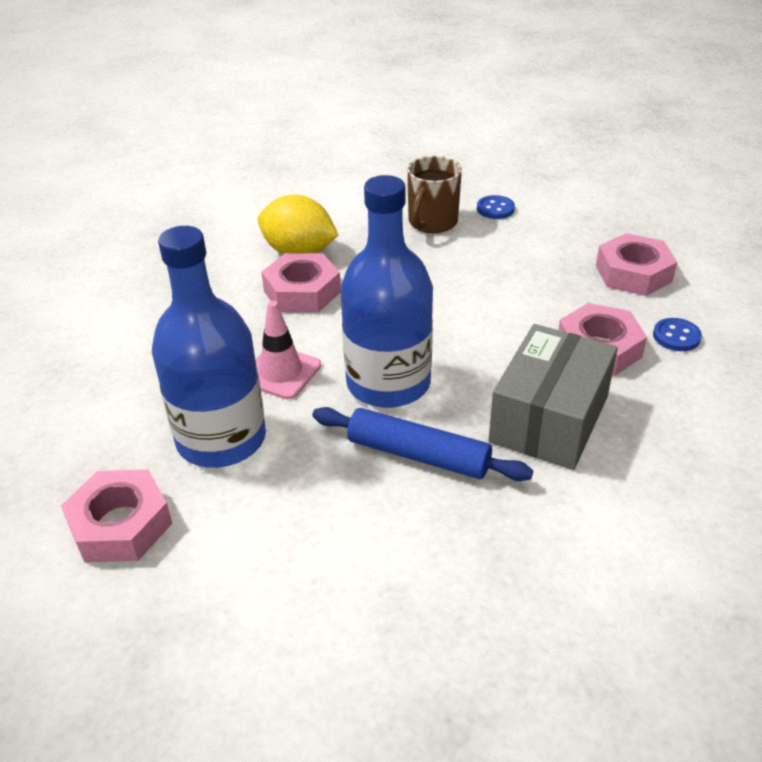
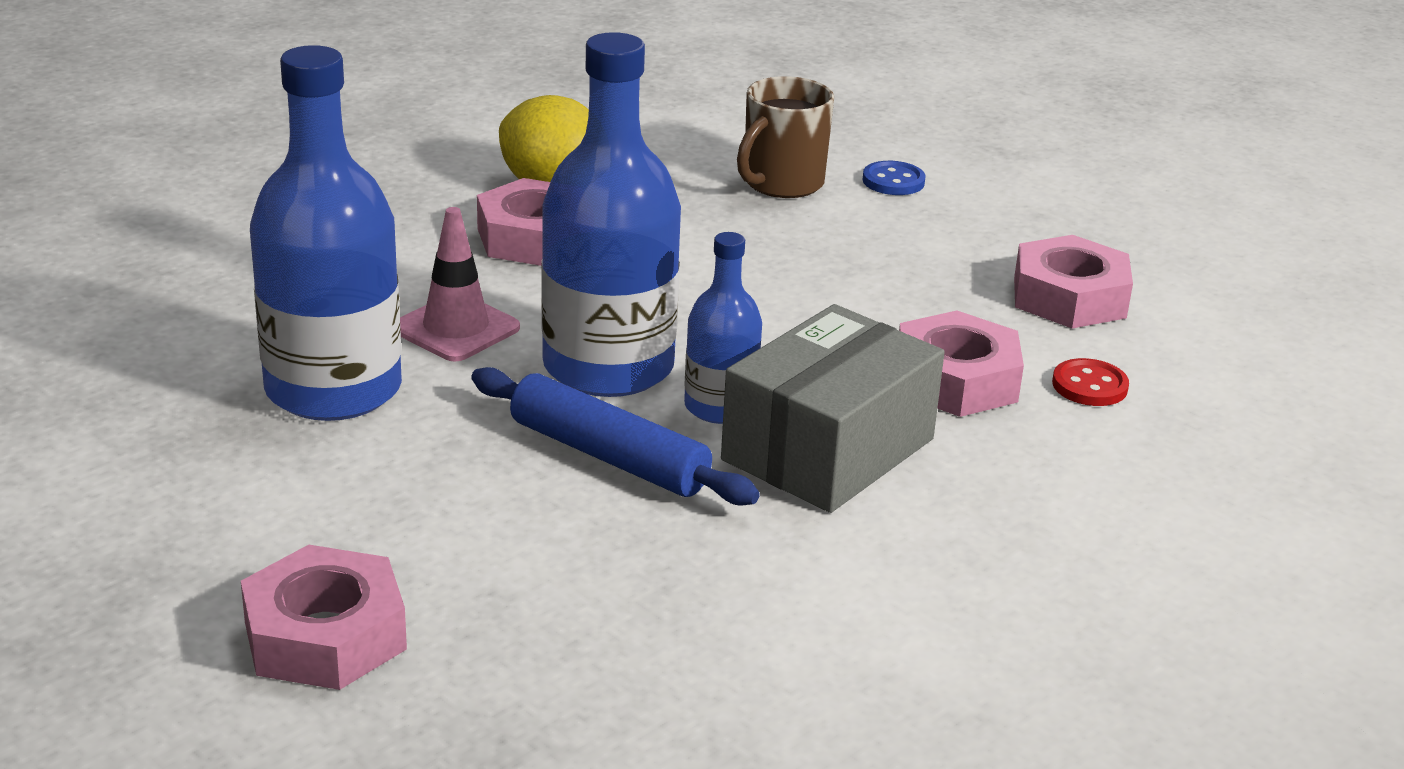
camera: 10 degrees right, 10 degrees down
(120, 525) = (152, 458): pink nut -> pink nut (325, 635)
(469, 400) = (720, 407): none -> blue bottle
(676, 336) = (1089, 386): blue button -> red button

